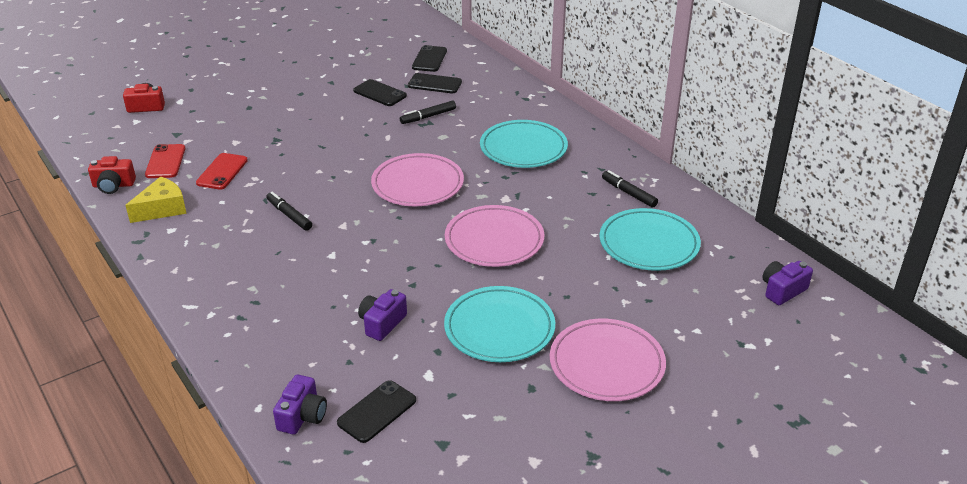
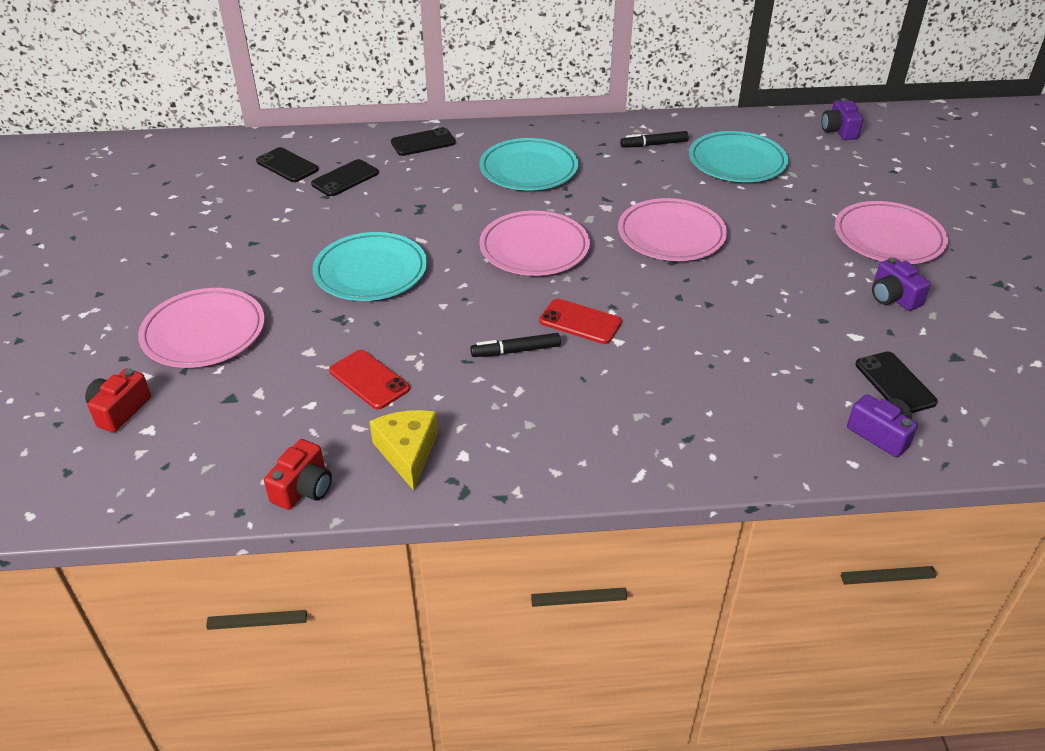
camera: 60 degrees left, 5 degrees up
(165, 162) = (292, 424): red phone -> red phone (580, 322)
(229, 103) = (204, 333): none -> pink plate
(380, 93) = (321, 218): black phone -> black phone (423, 143)
(382, 323) = (760, 341): purple camera -> purple camera (893, 297)
(428, 116) = (408, 202): black marker -> none
(499, 328) = (809, 275): turquoise plate -> turquoise plate (371, 272)

